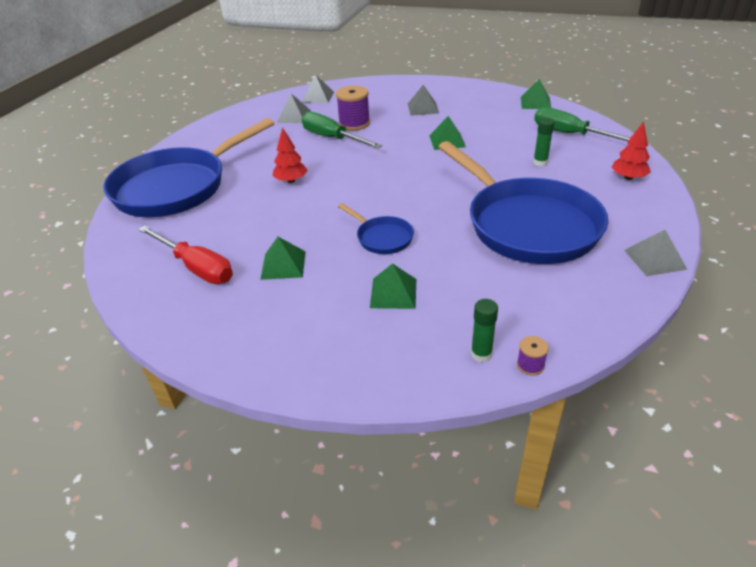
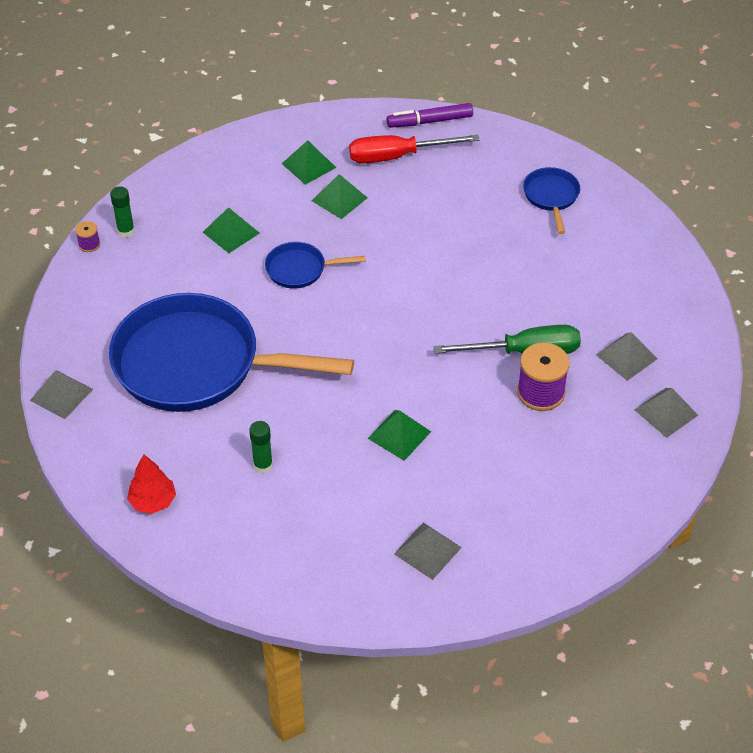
camera: 130 degrees right, 10 degrees up
(128, 277) = (430, 121): none -> purple marker
(177, 187) = (551, 197): blue pan -> blue pan, size x0.43
(291, 181) = (467, 271): red tree -> none
(423, 108) = (507, 481): grey pyramid -> grey pyramid (427, 550)
(535, 103) = (384, 600): green pyramid -> green pyramid (308, 165)
(570, 134) = (276, 549): green screwdriver -> none

